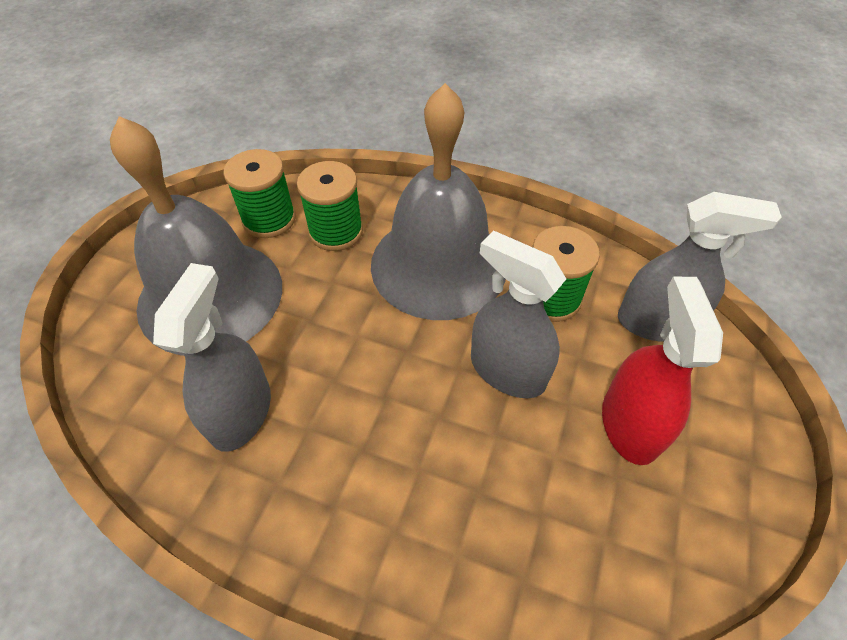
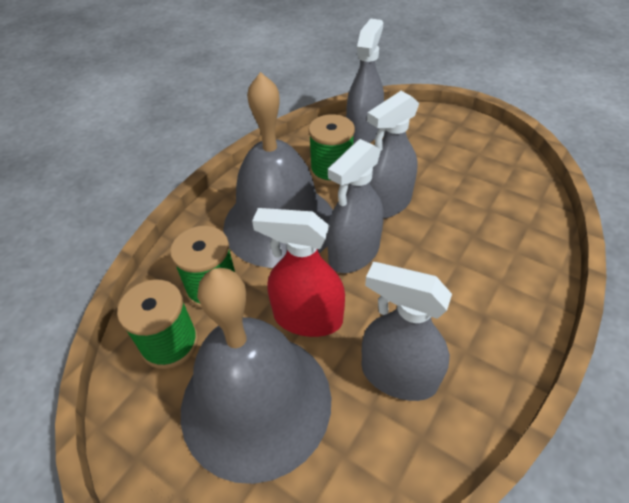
camera: 75 degrees left, 5 degrees down
(408, 345) = (354, 253): none -> grey spray bottle
(630, 424) = (433, 160): red spray bottle -> red spray bottle (308, 318)

